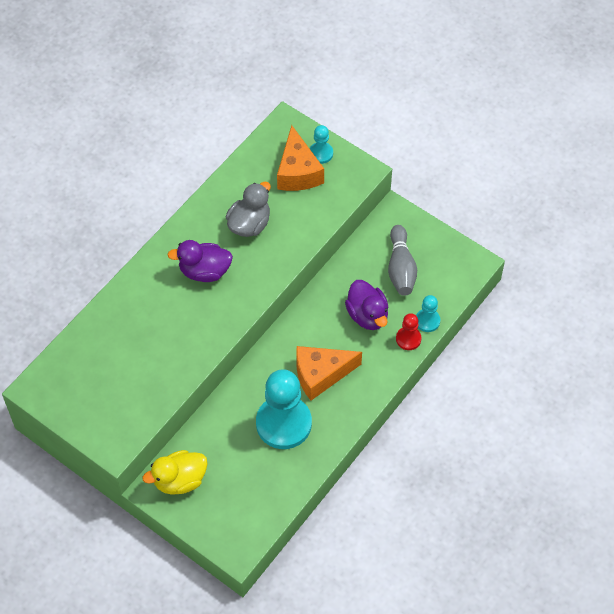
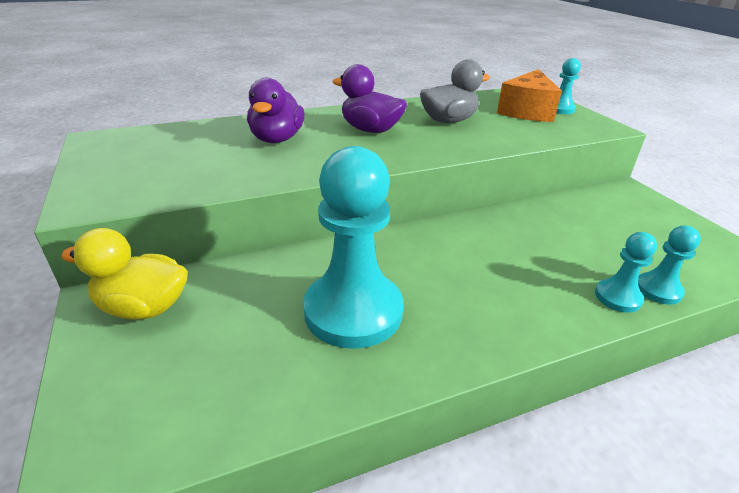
camera: 30 degrees right, 25 degrees down
(321, 375) = (452, 282): orange cheese -> none
(367, 315) = (558, 252): purple duck -> purple duck (277, 139)
(401, 268) = (626, 230): grey bowling pin -> none
(408, 339) = (617, 297): red pawn -> turquoise pawn

